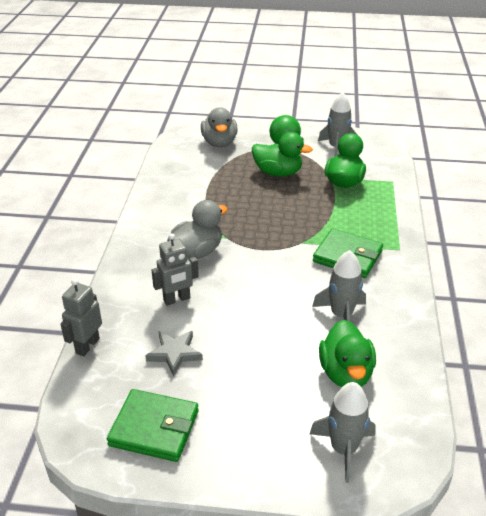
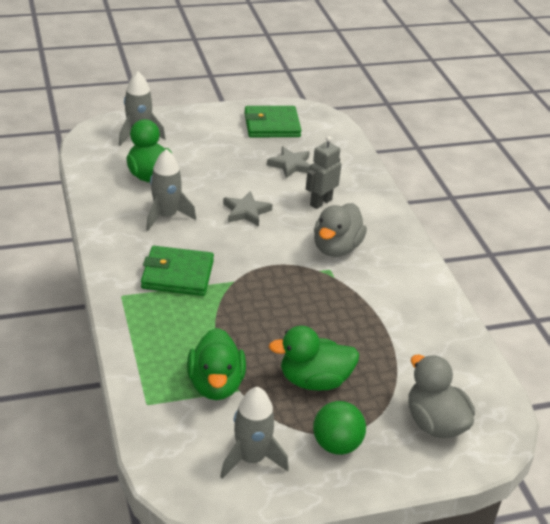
camera: 155 degrees right, 0 degrees up
(87, 346) = (361, 158): grey robot -> none
(258, 304) = (246, 212): none -> grey star

